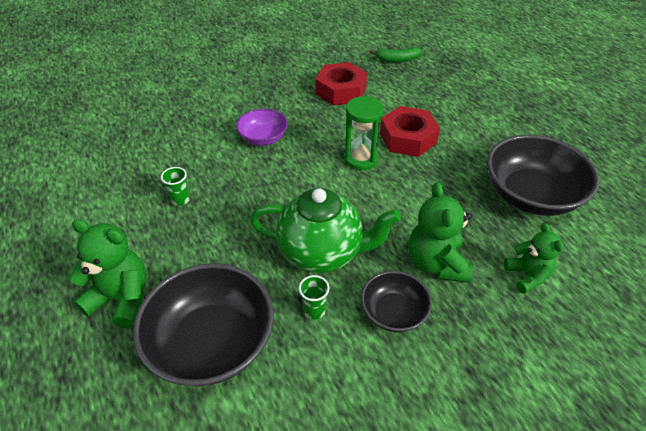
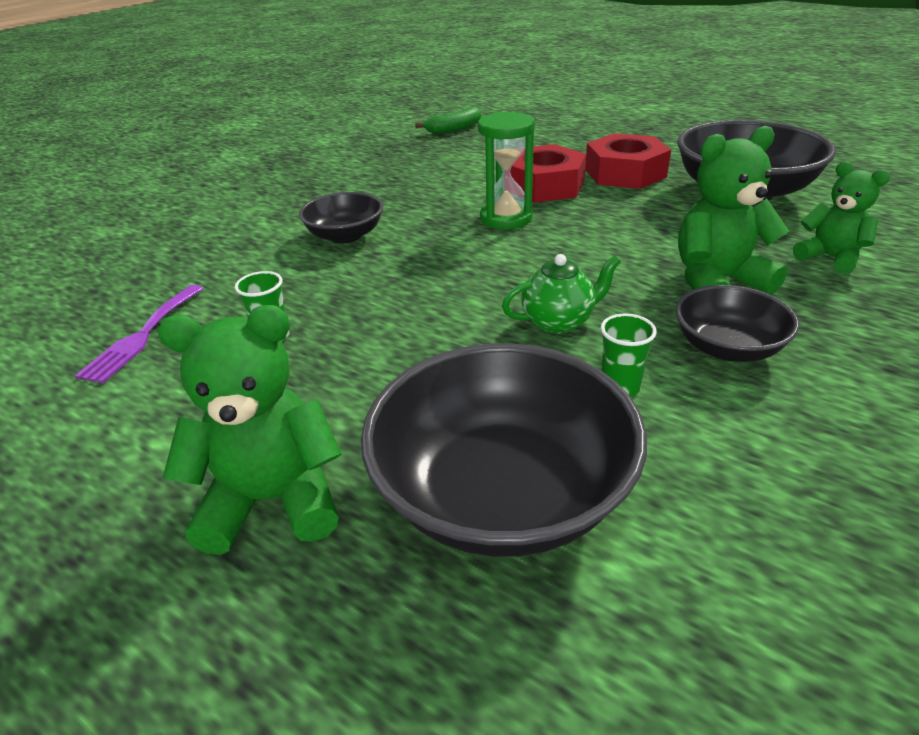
camera: 25 degrees left, 10 degrees down
(126, 174) = (142, 336): none -> purple fork
(263, 138) = (345, 235): purple bowl -> black bowl
(322, 253) = (558, 322): green teapot -> green teapot, size x0.51
(341, 90) = (410, 168): red nut -> red nut (625, 173)
(436, 263) = (717, 282): green teddy bear -> green teddy bear turned 105 degrees clockwise

